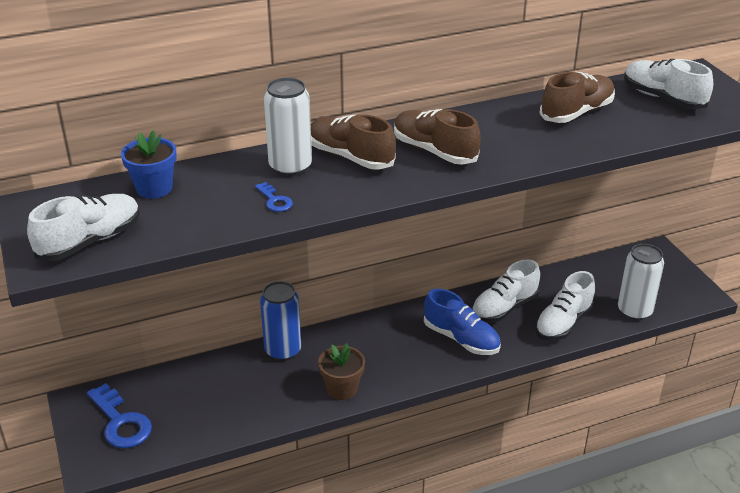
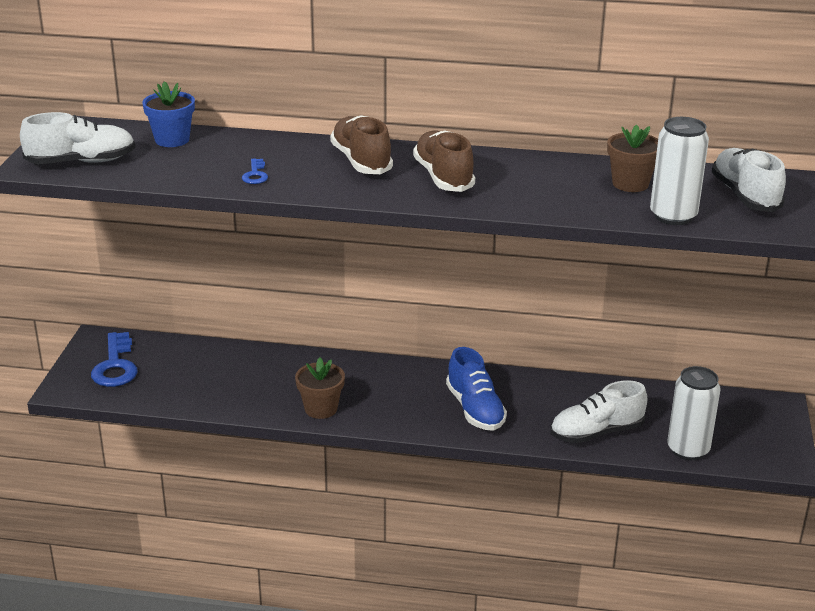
camera: 30 degrees right, 5 degrees down
(283, 350) = (299, 360): blue can -> none
(290, 167) = (300, 154): white can -> white can (673, 216)
(504, 308) = (547, 399): white shoe -> none
(576, 113) = (630, 184): brown shoe -> brown flower pot

